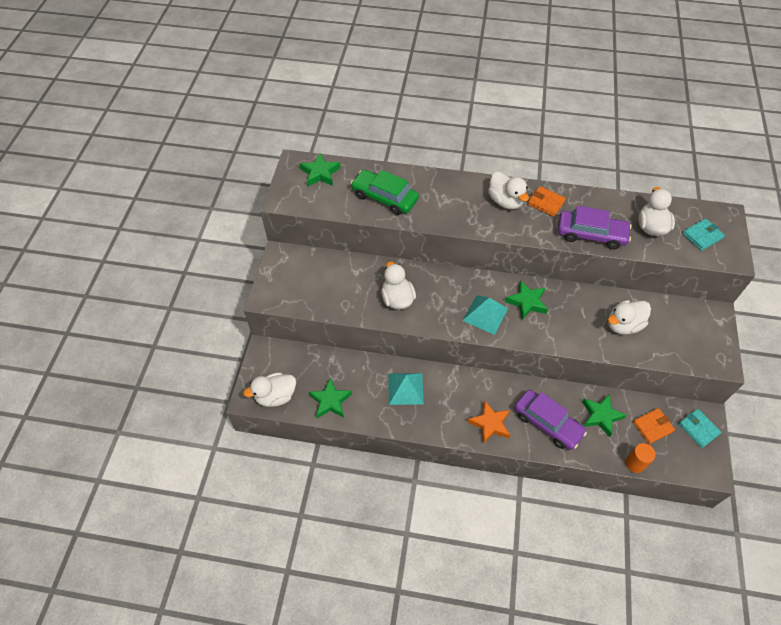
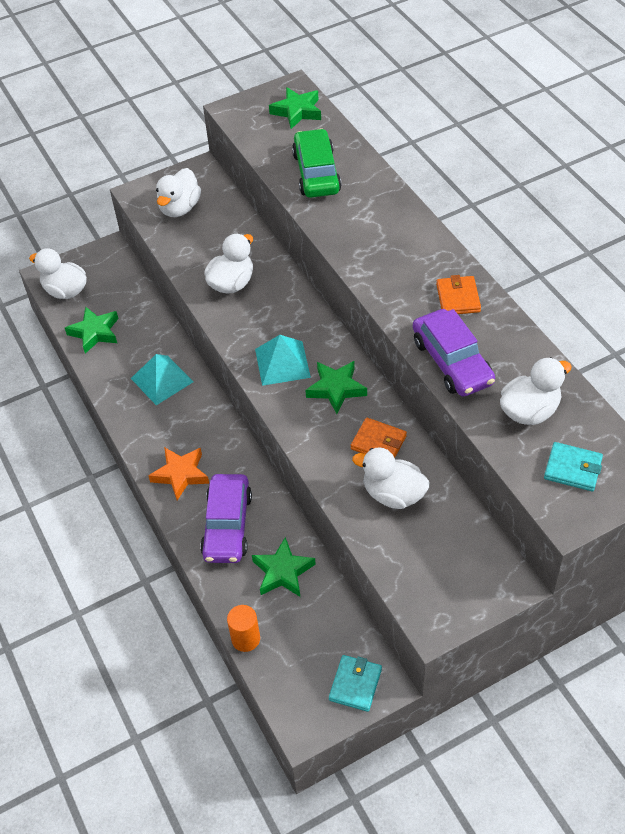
camera: 55 degrees right, 5 degrees down
(505, 201) = (420, 264): white duck -> white duck (180, 208)
(652, 427) = (314, 633): orange wallet -> orange wallet (378, 443)

